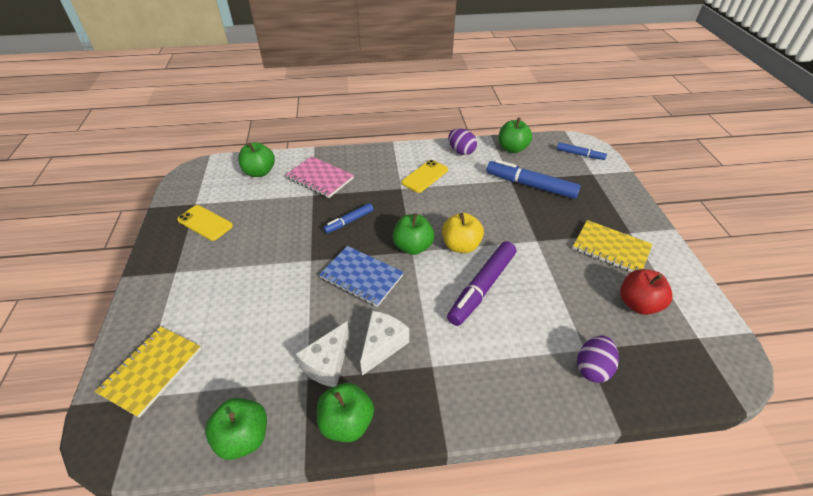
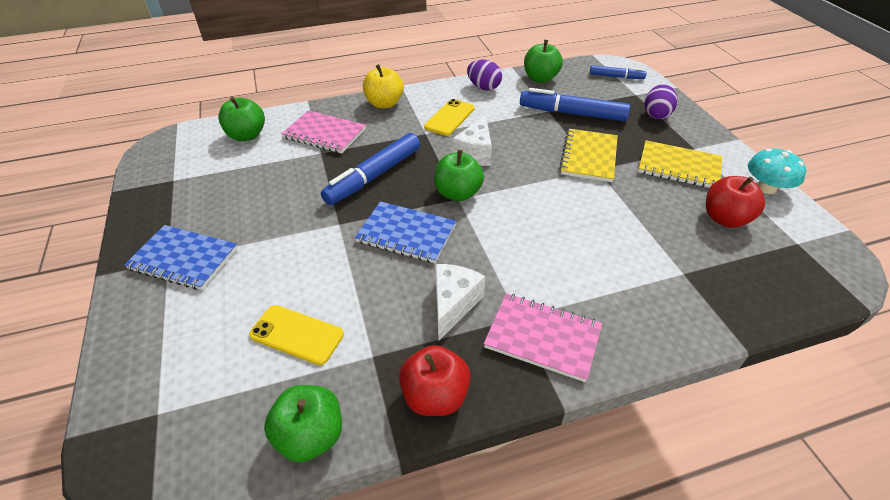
camera: 10 degrees left, 0 degrees up
(152, 371) = (167, 379): yellow notebook -> yellow notebook (589, 157)
(187, 272) = (184, 259): none -> blue notebook
(205, 223) = (192, 200): yellow phone -> yellow phone (296, 335)
(327, 364) = (393, 335): white cheese -> white cheese (475, 153)
(347, 422) = (435, 396): green apple -> red apple
(349, 221) = (374, 176): blue marker -> blue marker, size x1.79
(447, 388) = (542, 338): none -> pink notebook
(461, 246) = (513, 185): yellow apple -> yellow apple (384, 104)
(482, 287) = (550, 225): purple marker -> none
(592, 368) = (697, 291): purple egg -> purple egg (656, 114)
(685, 280) = (766, 188): none -> turquoise mushroom

